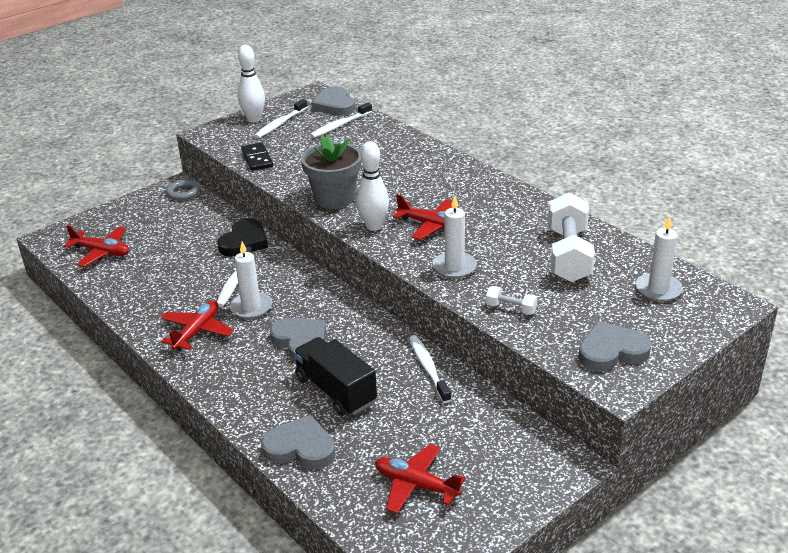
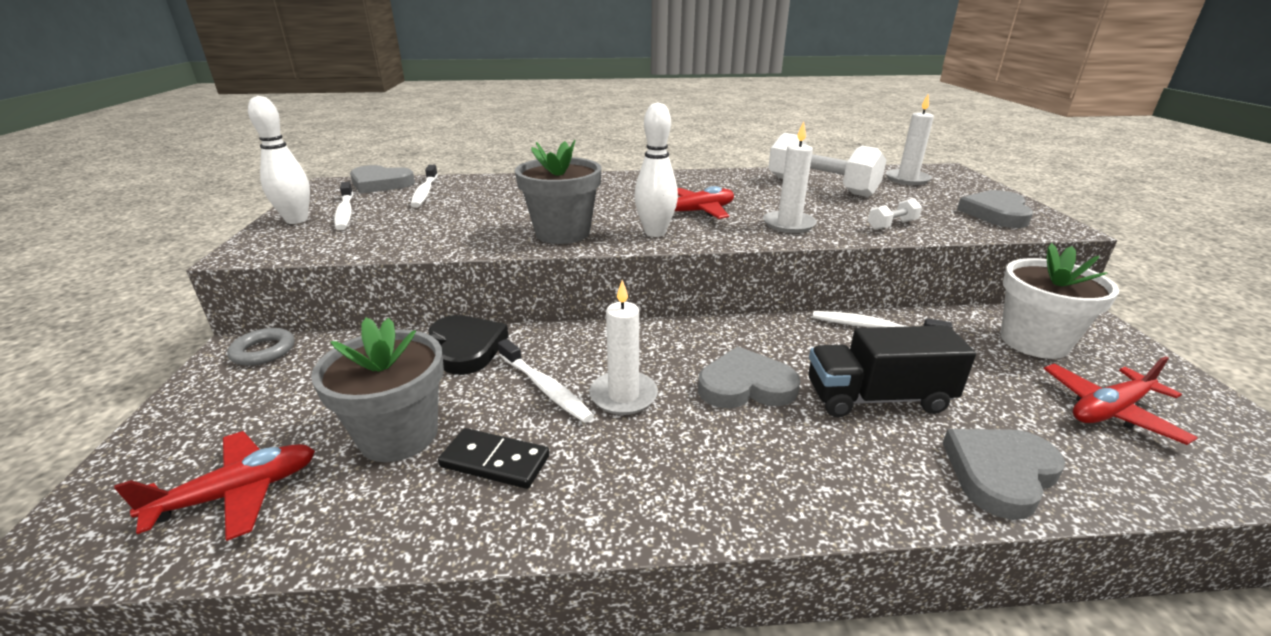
camera: 55 degrees left, 5 degrees down
(163, 264) = (399, 435): none -> grey flower pot
(197, 331) = (622, 467): red plane -> none
(257, 159) = (385, 243): black domino -> black domino (495, 461)
(488, 443) = (1034, 342): none -> white flower pot

